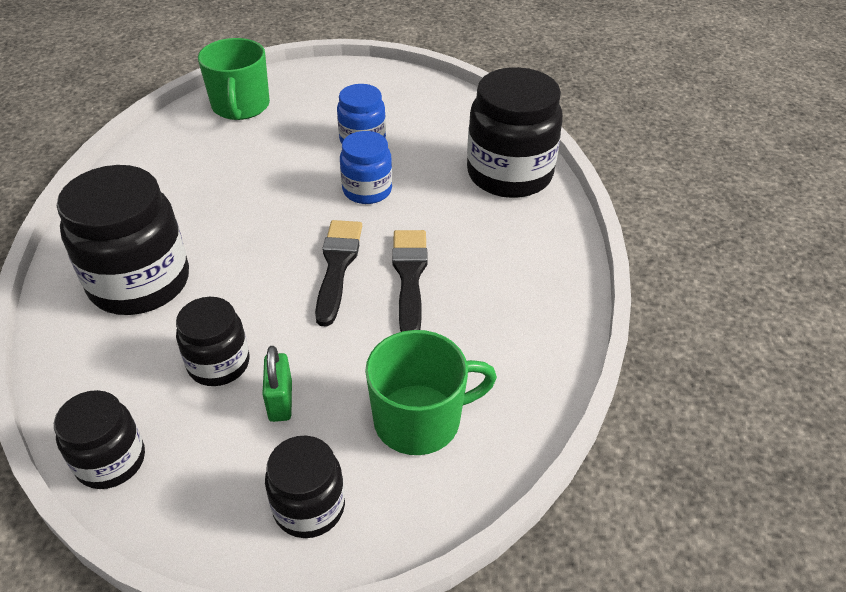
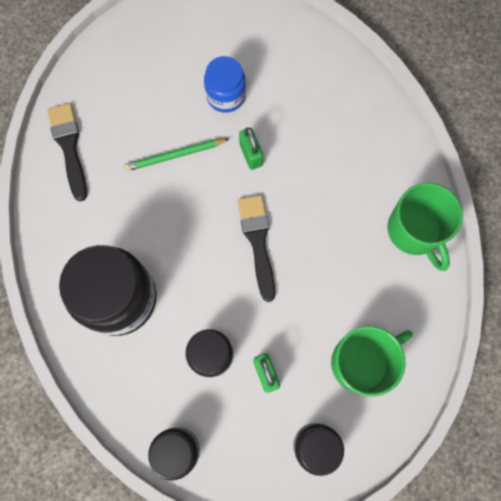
camera: 15 degrees left, 30 degrees up
(240, 106) = (105, 79): green mug -> green mug (414, 231)
(280, 175) = (175, 156): none -> green pencil
(367, 190) = (251, 155): blue jar -> green padlock
(409, 276) = (313, 237): black brush -> black brush (69, 147)
(509, 174) = (355, 106): black jar -> none

